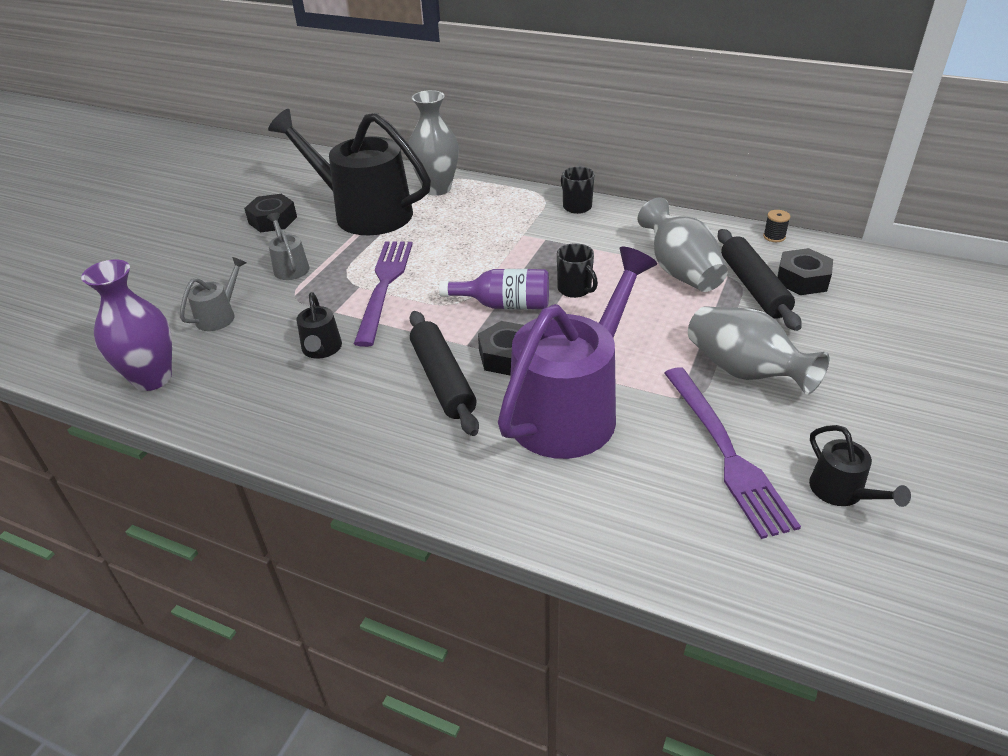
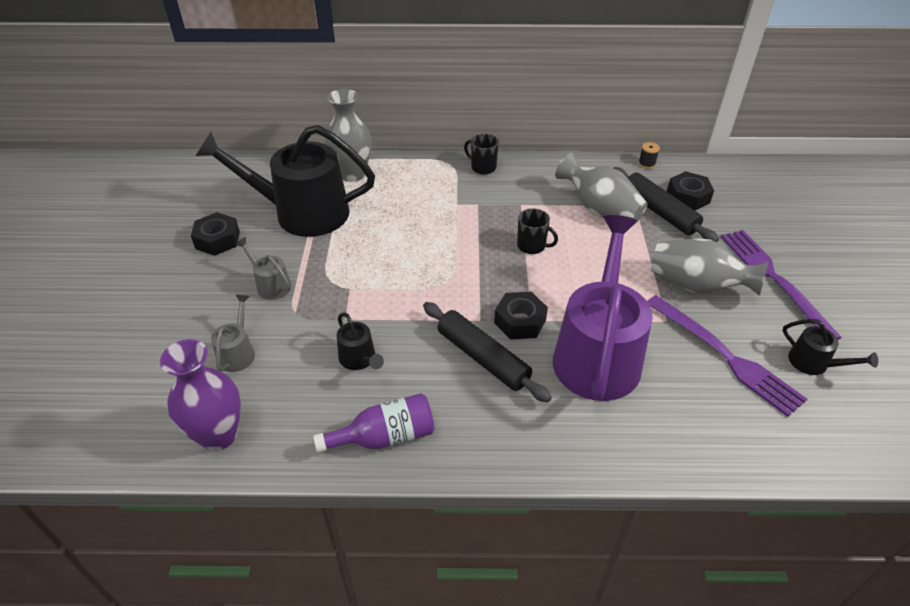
camera: 25 degrees left, 5 degrees up
(384, 286) = (372, 282): purple fork -> purple fork (774, 279)
(504, 305) = (485, 274): purple bottle -> purple bottle (385, 437)

